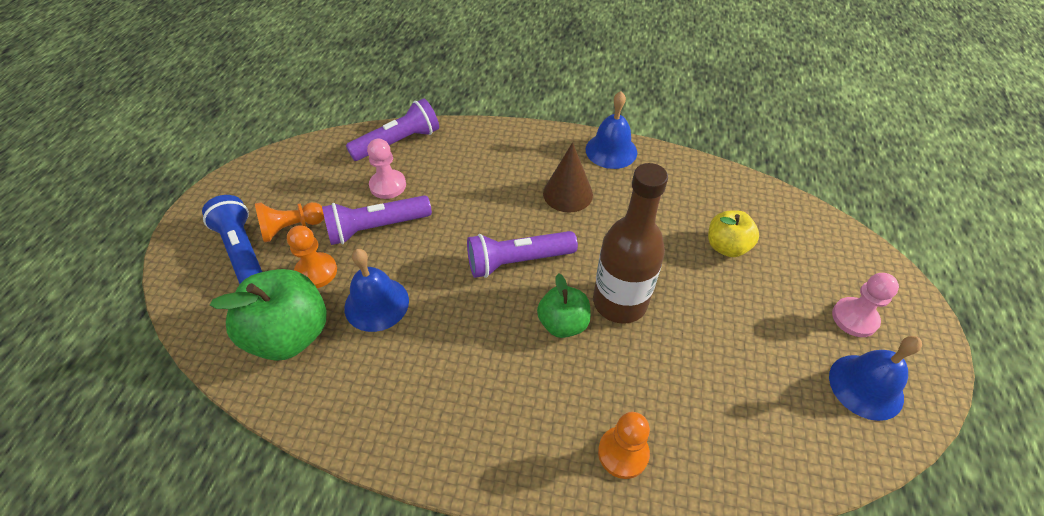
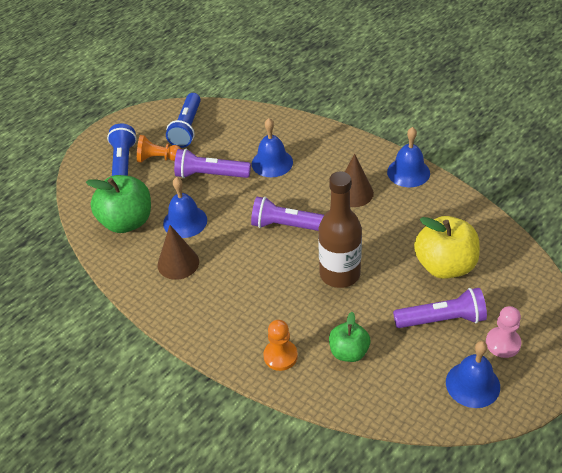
camera: 30 degrees right, 5 degrees down
(310, 176) = (187, 128): none -> blue flashlight
(316, 272) = (159, 190): orange pawn -> none
(388, 185) = (233, 149): pink pawn -> none
(398, 142) = (257, 121): purple flashlight -> purple flashlight (442, 319)
(400, 369) = (178, 263): none -> brown cone
(447, 187) = (272, 163): none -> blue bell
(563, 323) = (293, 273): green apple -> green apple (349, 352)
(726, 246) = (445, 266): yellow apple -> yellow apple, size x1.68

